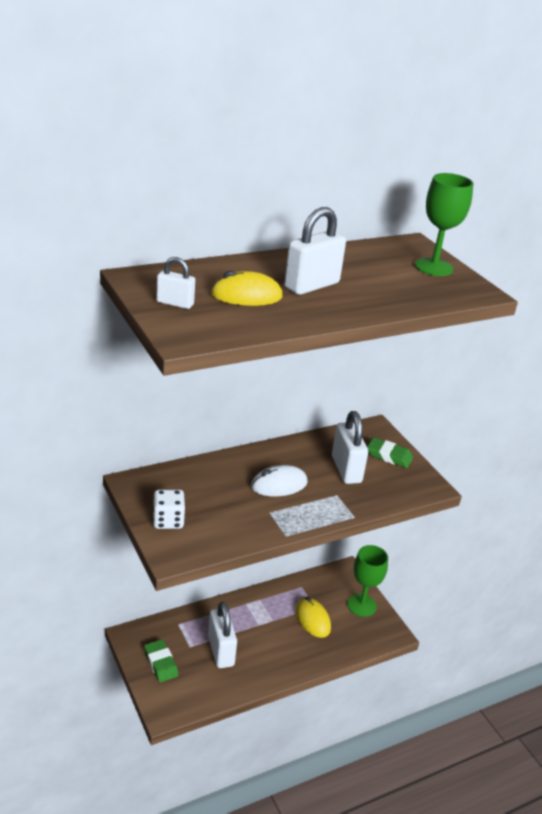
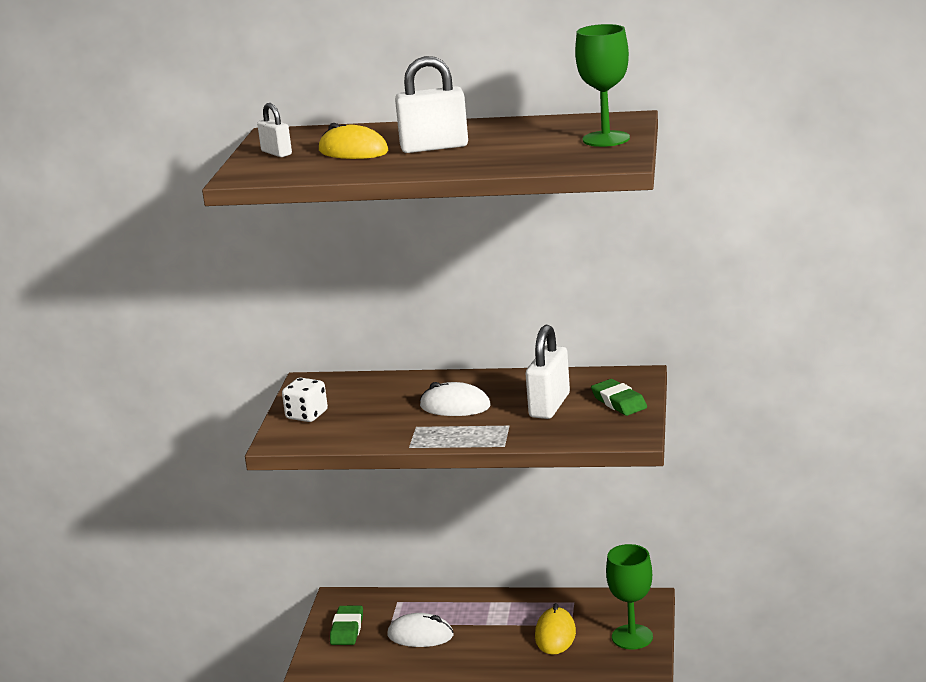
camera: 40 degrees right, 10 degrees down
(221, 650) = (420, 635): white padlock -> white mouse

